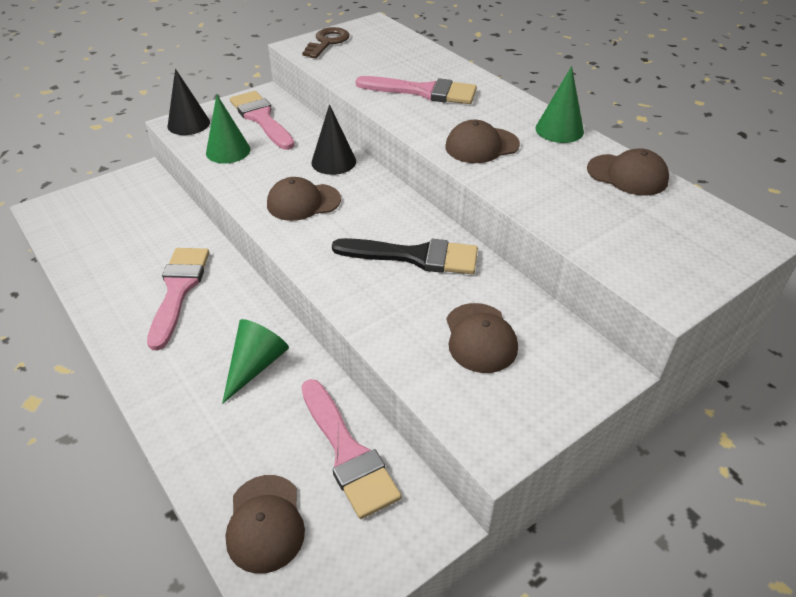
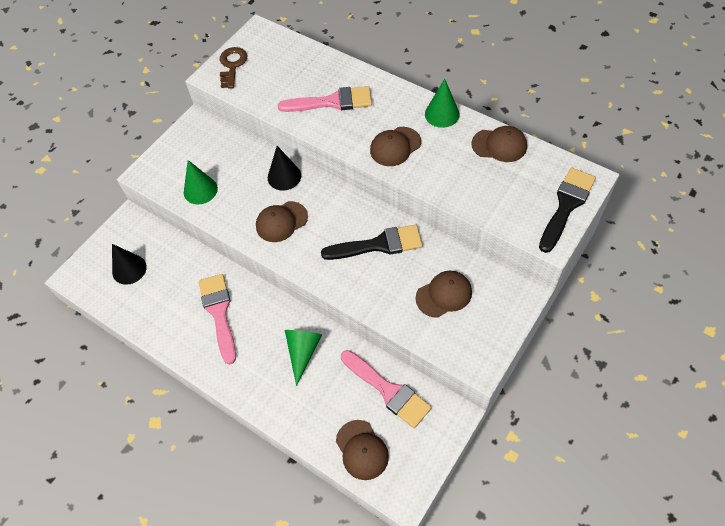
camera: 15 degrees left, 15 degrees up
(188, 124) = (153, 172): black cone -> black cone (129, 269)
(261, 118) = (207, 149): pink brush -> none
(480, 338) = (444, 295): brown cap -> brown cap turned 90 degrees counterclockwise
(708, 261) = (566, 205): none -> black brush

